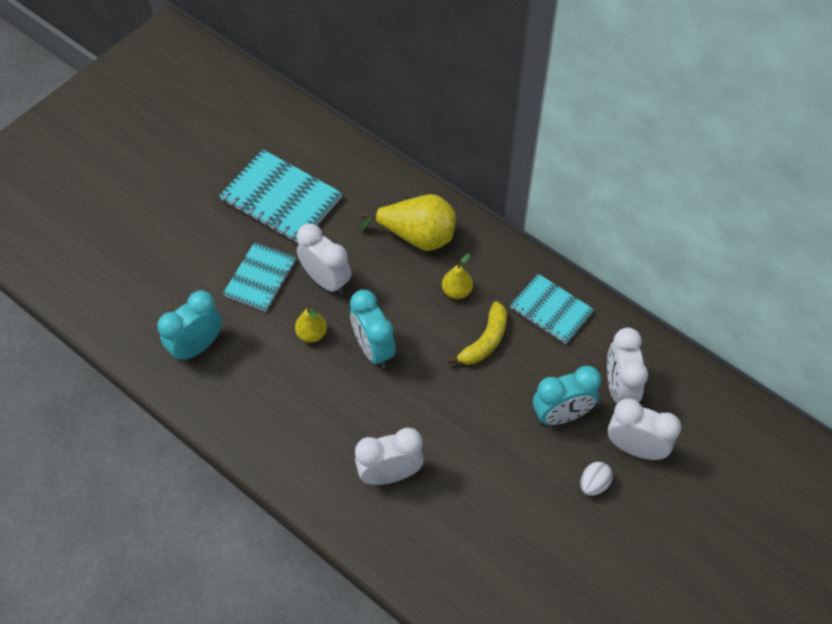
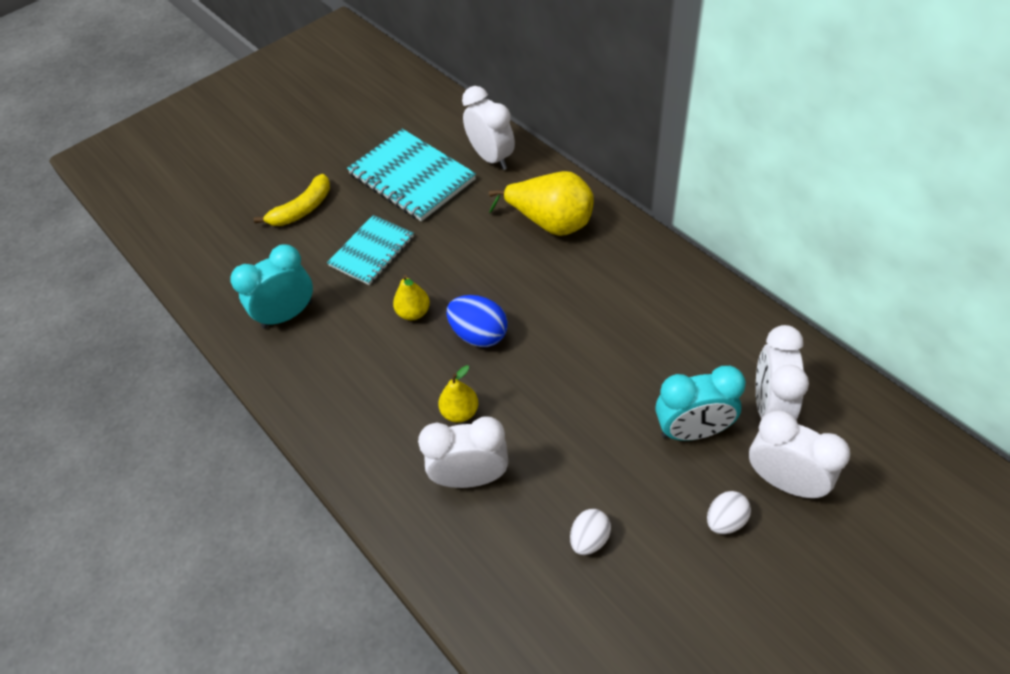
camera: 15 degrees right, 5 degrees down
(326, 280) = (441, 259): white clock -> white clock (491, 158)
(373, 349) = (479, 334): turquoise clock -> blue egg
(457, 291) = (585, 282): yellow pear -> yellow pear (460, 412)
(485, 341) = (610, 338): yellow banana -> yellow banana (302, 209)
(492, 512) = (589, 539): none -> white egg
(551, 310) = (694, 310): turquoise notebook -> none

